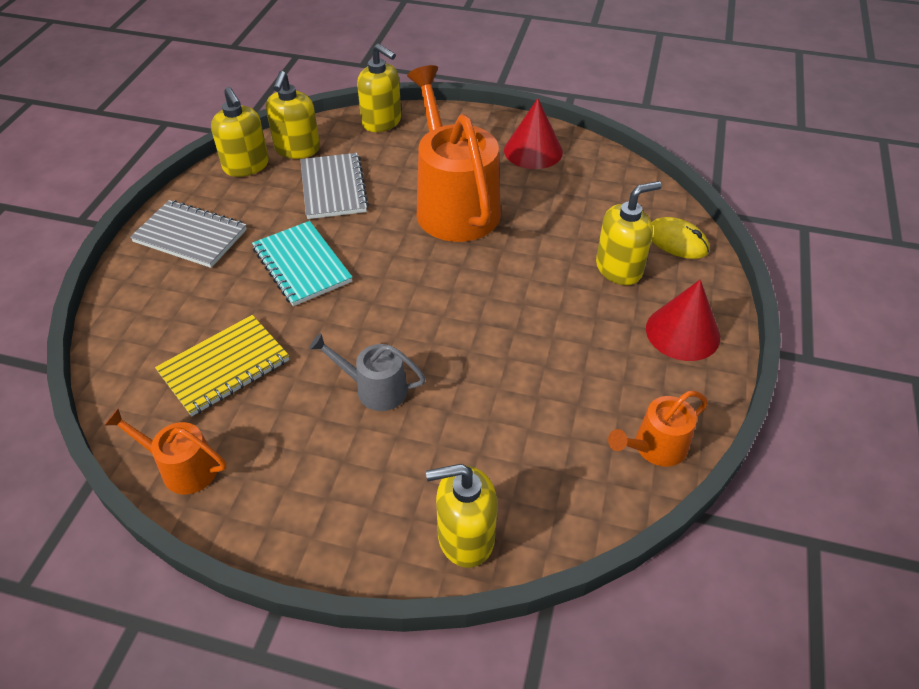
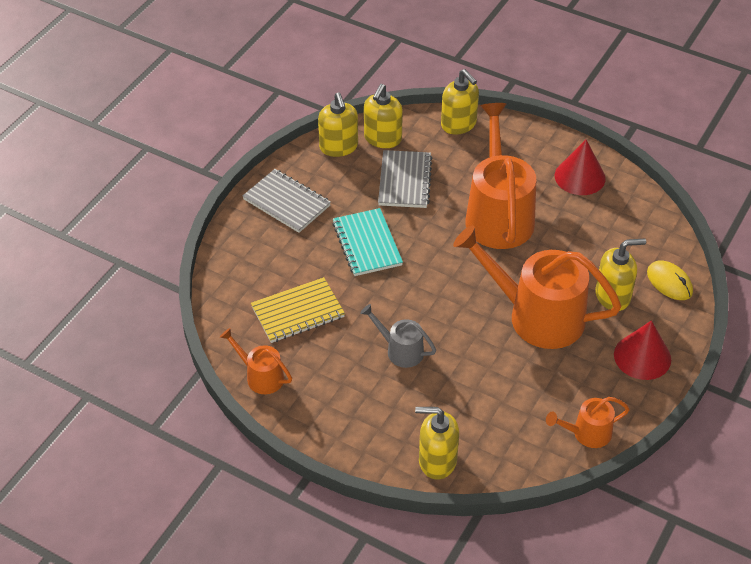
camera: 15 degrees right, 0 degrees up
(537, 309) = (537, 316): none -> orange watering can

